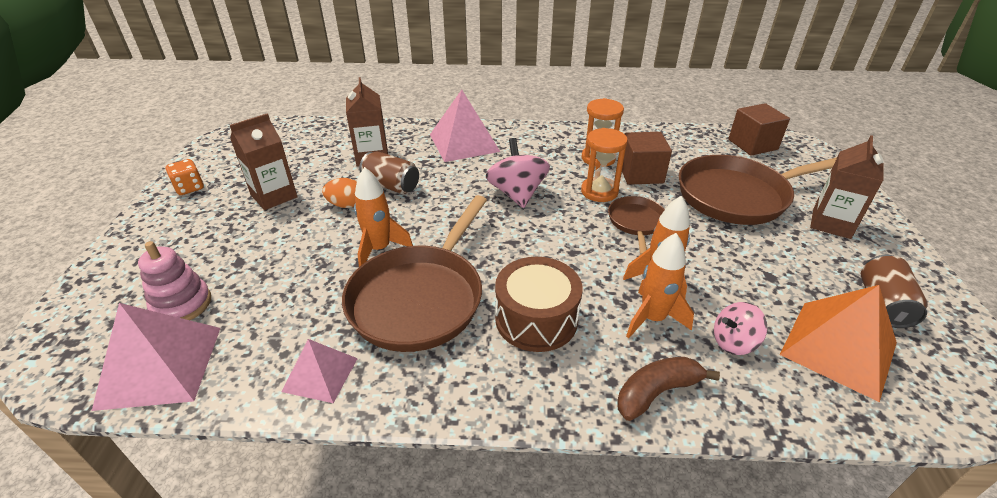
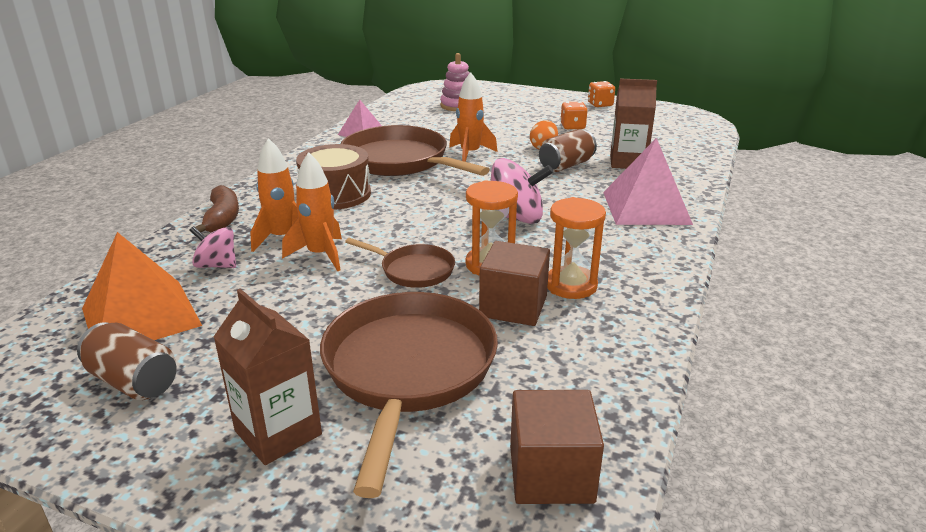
camera: 110 degrees right, 10 degrees down
(160, 366) = (409, 103): pink pyramid -> none
(274, 196) = (572, 126): brown carton -> orange dice
(733, 342) = (217, 265): pink spinning top -> pink spinning top turned 75 degrees counterclockwise

